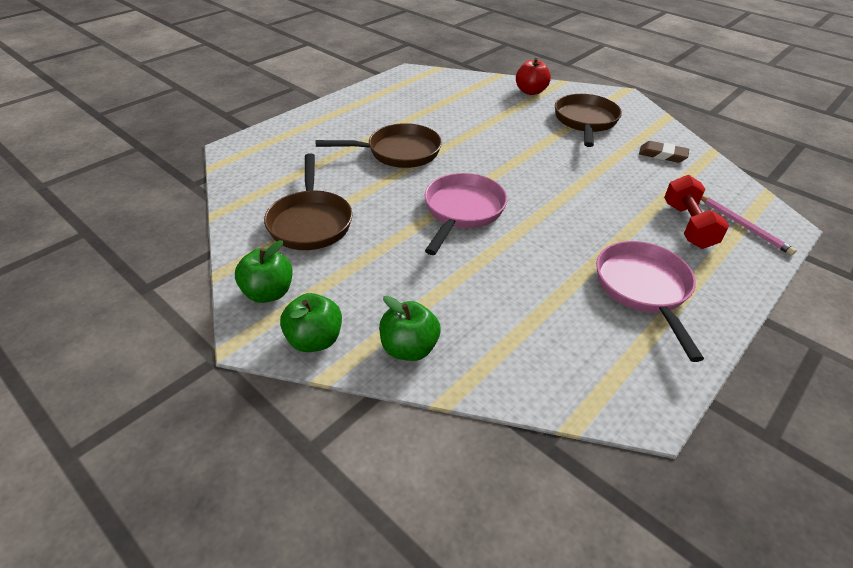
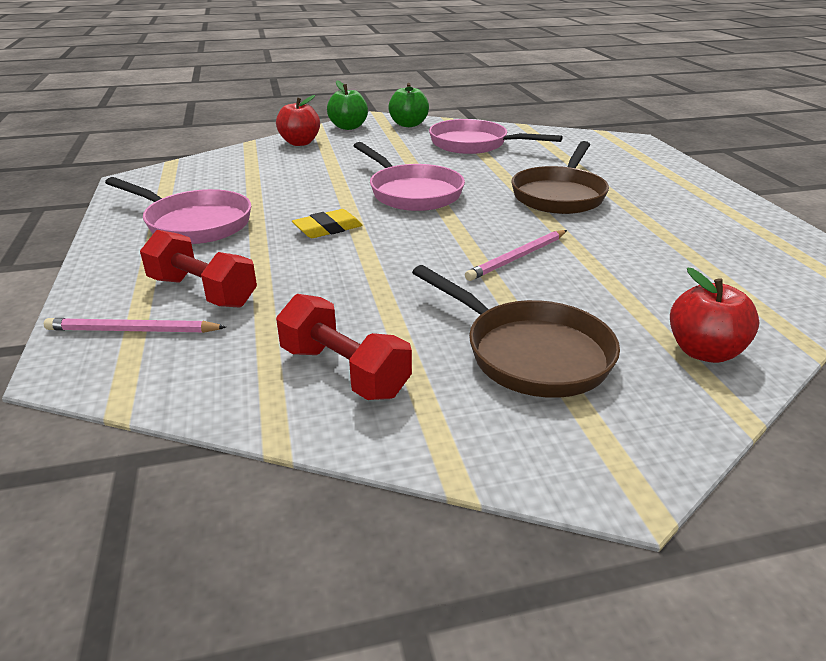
camera: 125 degrees right, 10 degrees down
(310, 222) = (474, 144): brown pan -> pink pan
(409, 348) = (300, 143): green apple -> red apple
(508, 144) = (517, 258): none -> pink pencil
(563, 221) = (328, 228): none -> yellow eraser
(662, 155) = (344, 372): brown eraser -> red dumbbell

